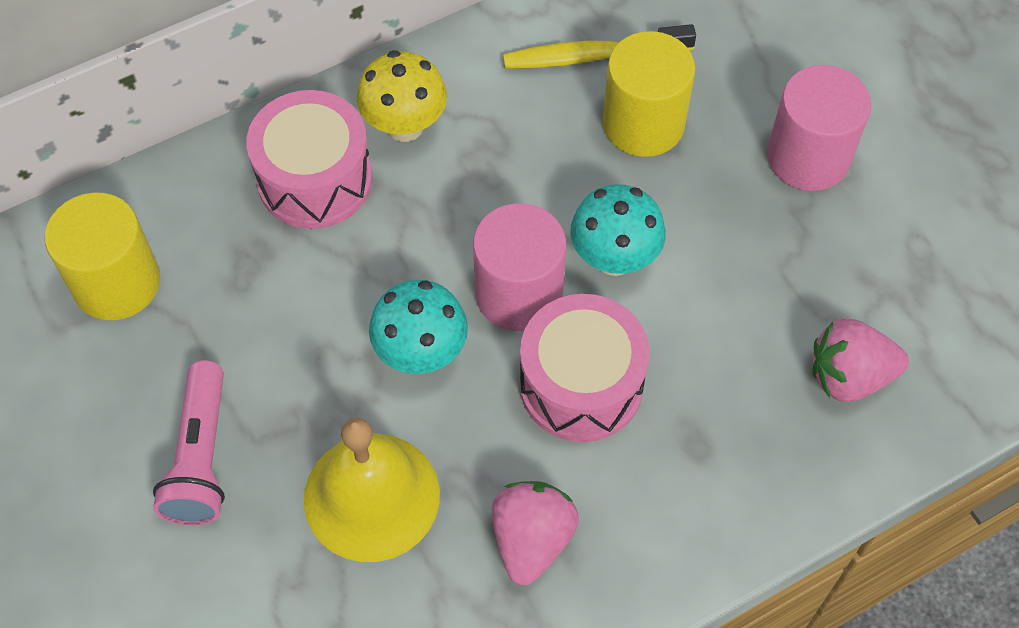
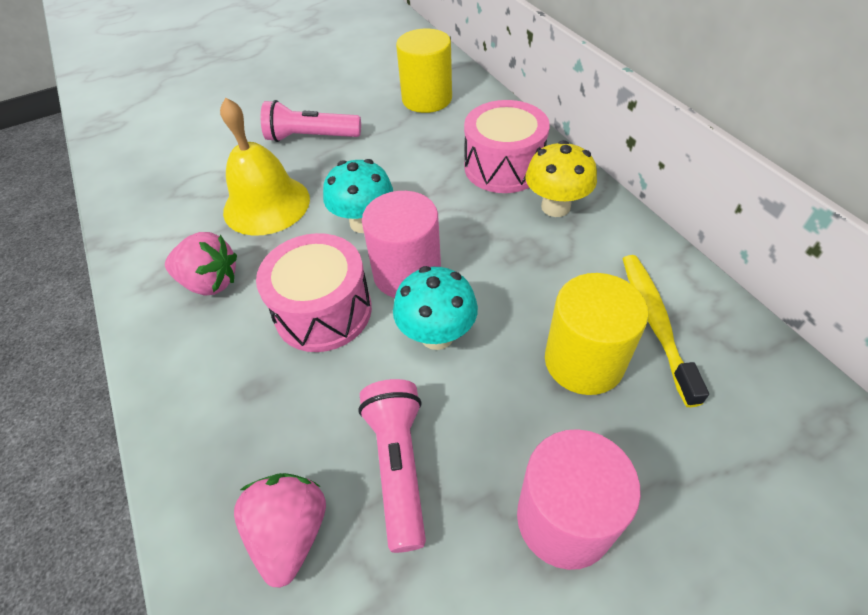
camera: 95 degrees right, 10 degrees down
(773, 288) = (399, 465): none -> pink flashlight

